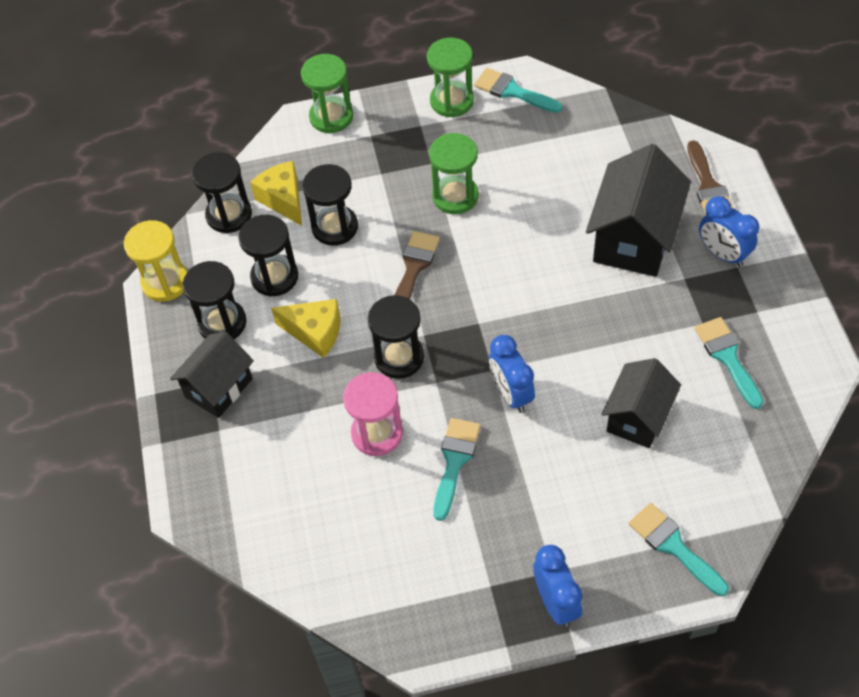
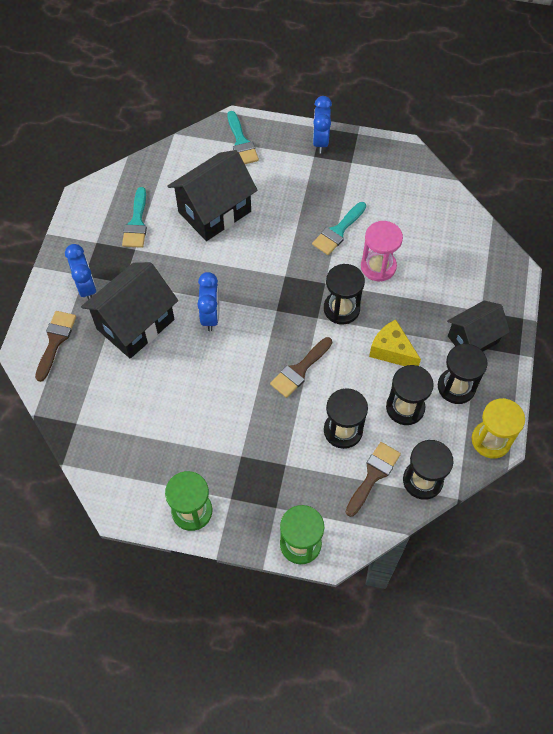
camera: 160 degrees left, 5 degrees up
(283, 200) = (373, 475): yellow cheese -> brown brush
(455, 196) = (239, 416): green hourglass -> none
(511, 394) = (282, 256): blue clock -> blue clock (210, 316)
(512, 91) = (137, 497): turquoise brush -> none
(637, 417) = (214, 212): black house -> black house, size x1.54

